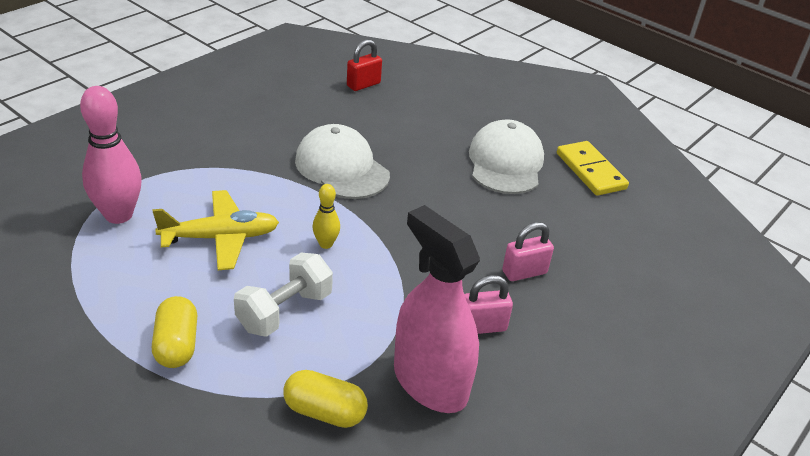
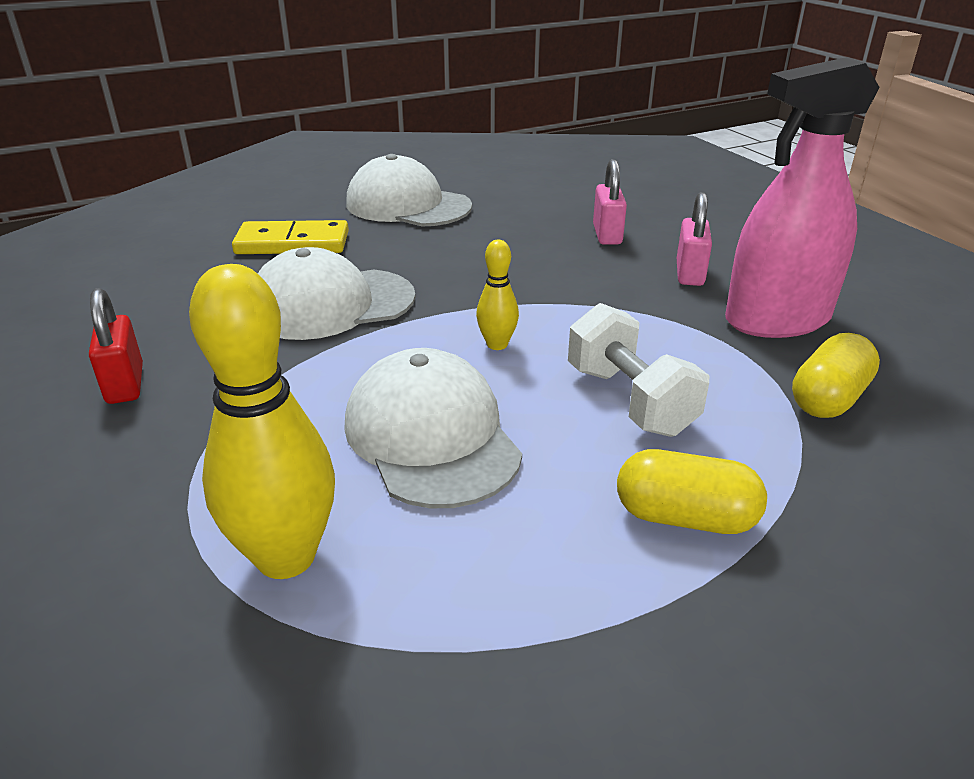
camera: 65 degrees left, 5 degrees down
(118, 215) = (286, 557): pink bowling pin -> yellow bowling pin
(220, 238) = (431, 436): yellow plane -> white cap
(363, 85) = (142, 254): red padlock -> red padlock (125, 384)
(590, 171) = (456, 171): yellow domino -> yellow domino (292, 243)

